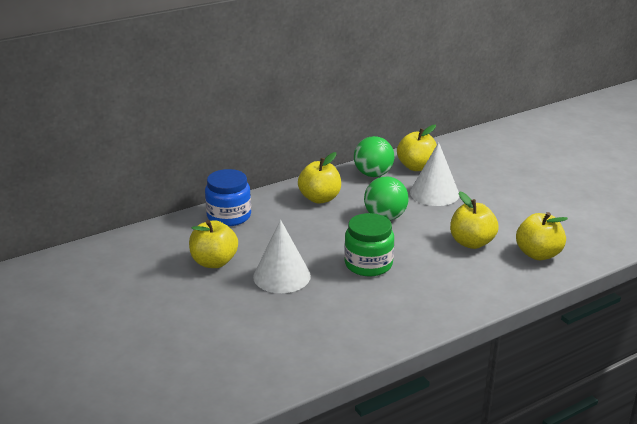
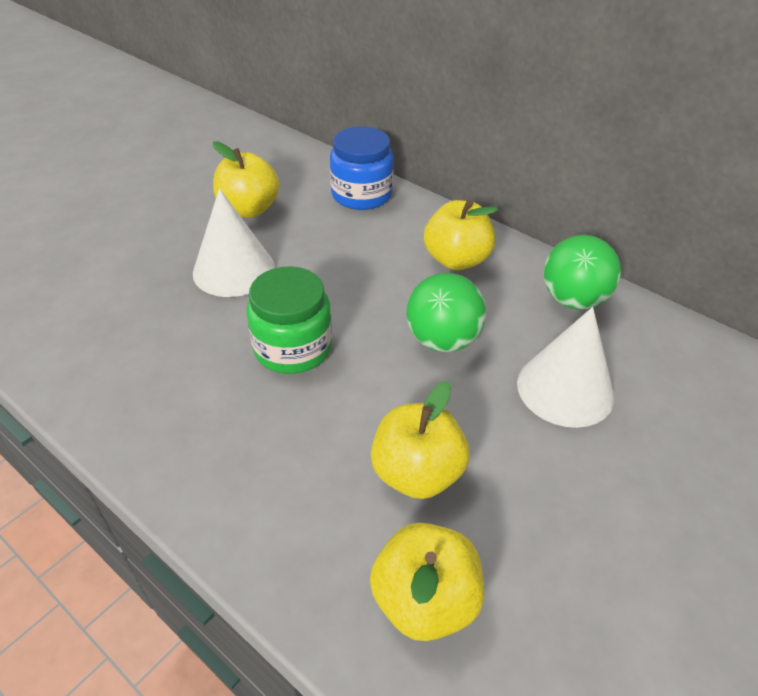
camera: 70 degrees right, 15 degrees up
(416, 167) = (643, 348): yellow apple -> none

